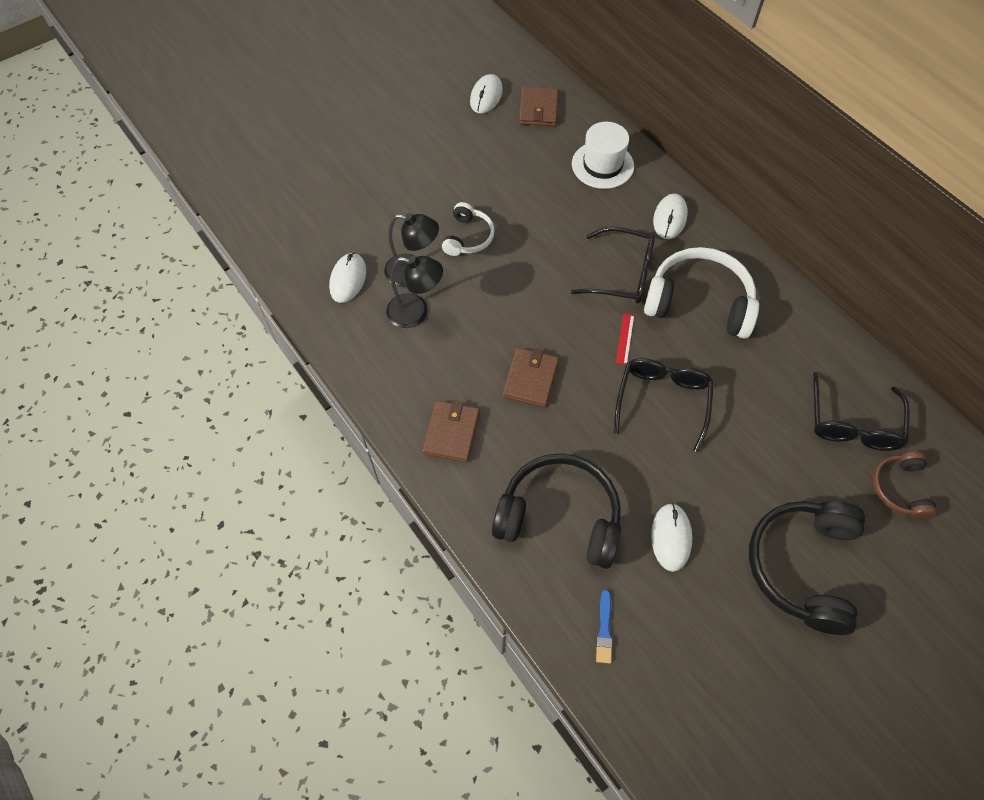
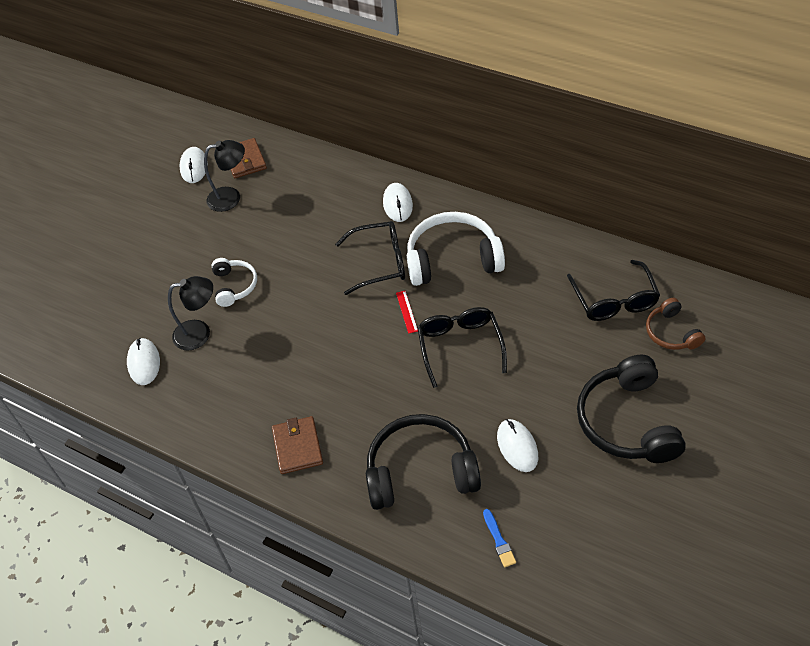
camera: 20 degrees left, 10 degrees down
(416, 312) = (219, 364): black lamp -> black lamp (231, 197)
(530, 379) = (344, 376): brown wallet -> none
(602, 165) = (321, 184): white hat -> none

